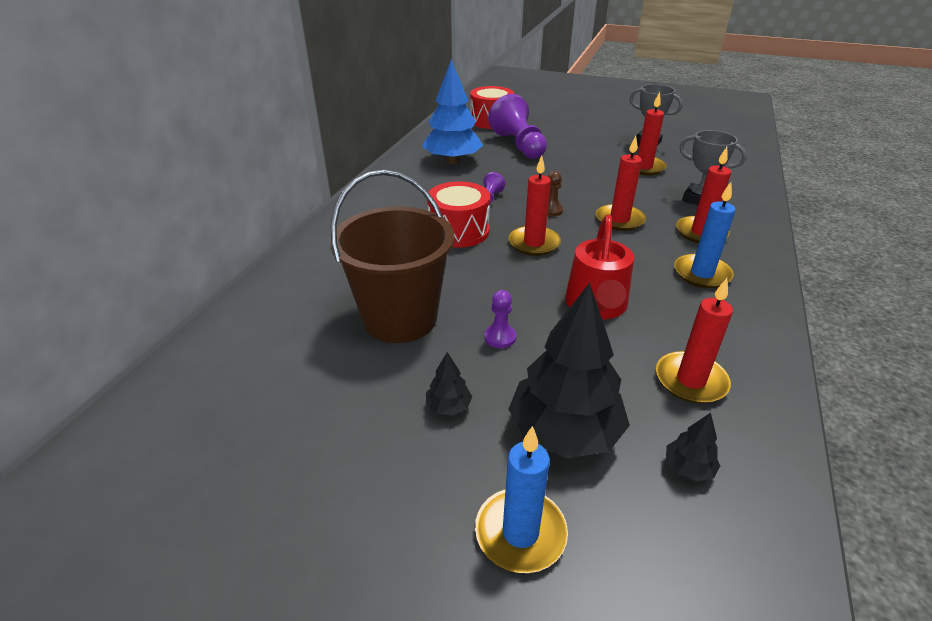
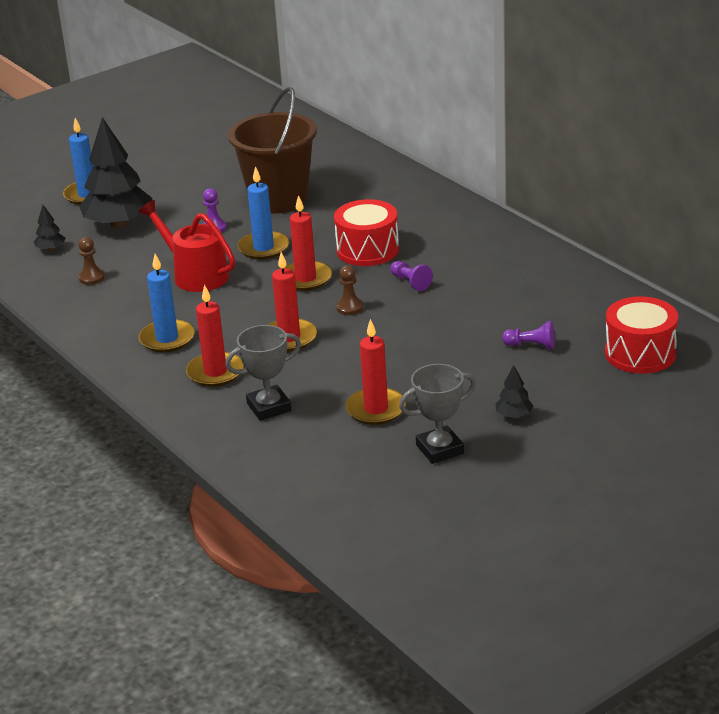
camera: 125 degrees right, 5 degrees down
(448, 406) = (181, 197): black tree -> black tree (514, 415)
(452, 161) = (527, 287): blue tree -> none
(507, 285) = (263, 248): none -> blue candle
(518, 145) = (531, 346): purple pawn -> purple pawn, size x0.45
(690, 380) = (91, 278): red candle -> brown pawn

